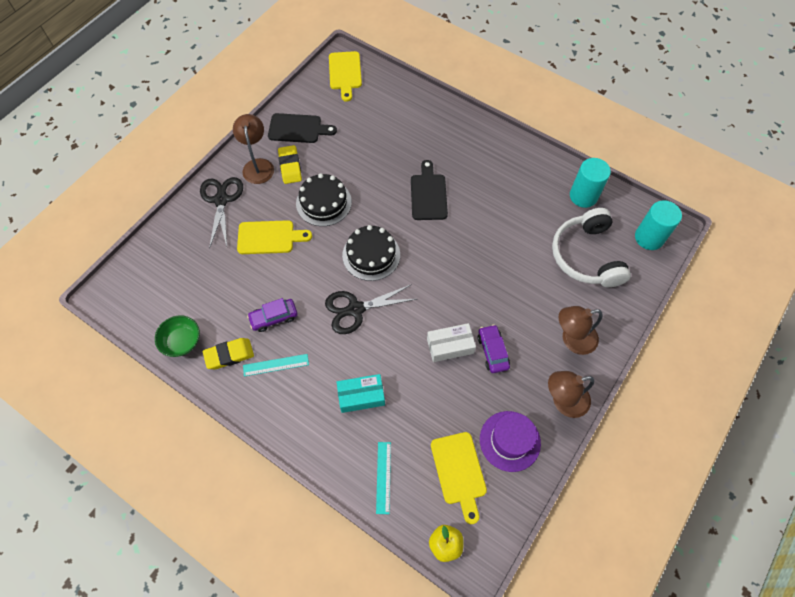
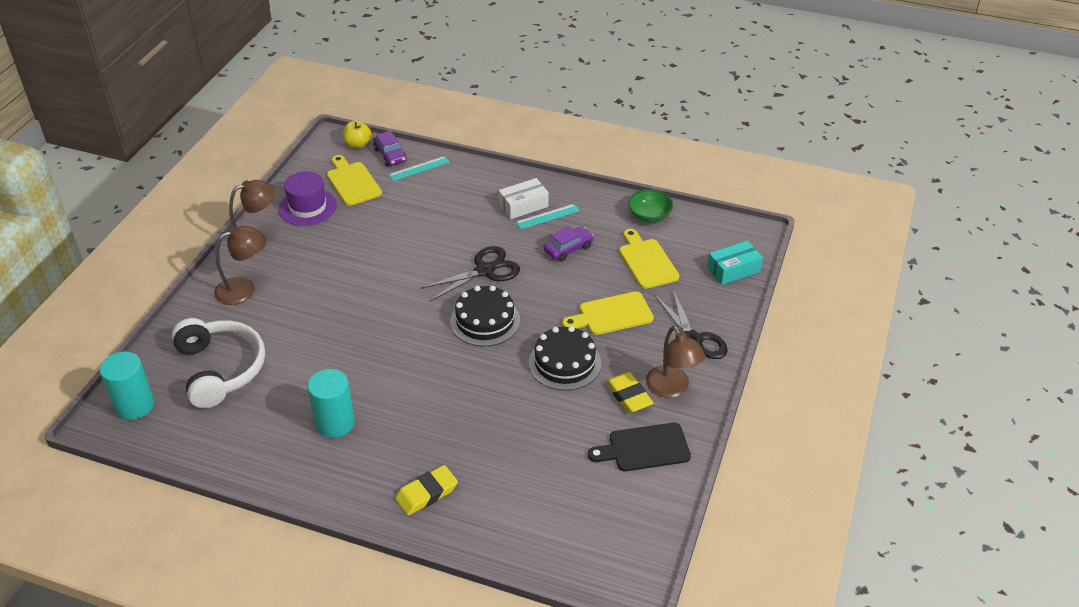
camera: 165 degrees right, 20 degrees down
(229, 355) = (596, 215): yellow eraser -> yellow eraser (426, 493)
(345, 73) = (615, 555): yellow cutting board -> yellow cutting board (647, 261)
(361, 396) = (455, 211): turquoise box -> turquoise box (733, 269)
(383, 477) = (419, 168): turquoise ruler -> turquoise ruler turned 75 degrees clockwise
(428, 194) = (432, 399): black cutting board -> none
(450, 346) = (376, 260): white box -> white box (523, 205)
(492, 351) = (330, 264): purple car -> purple car (390, 155)
(583, 196) = (218, 439): turquoise cylinder -> turquoise cylinder (335, 423)

